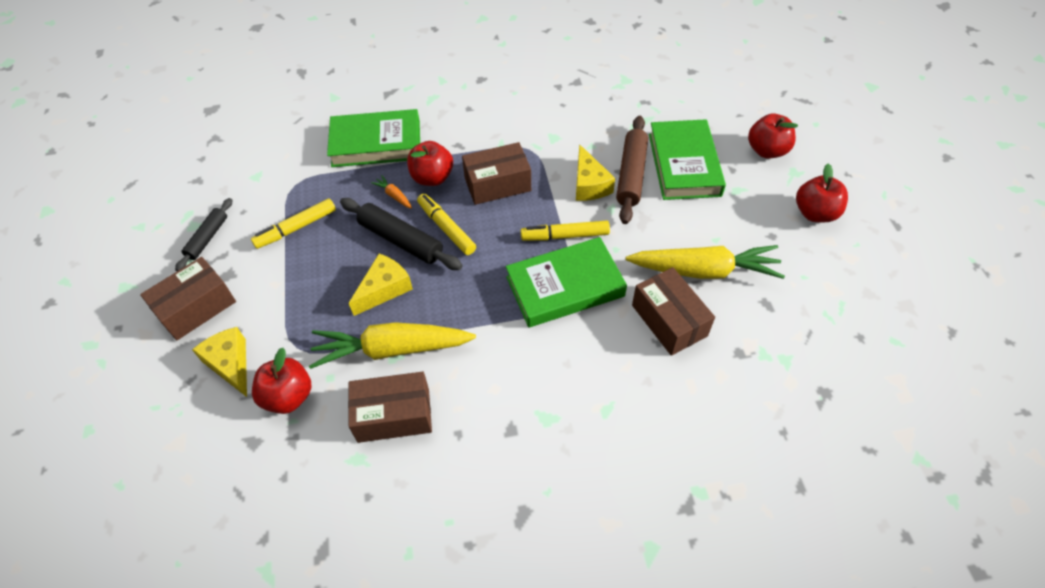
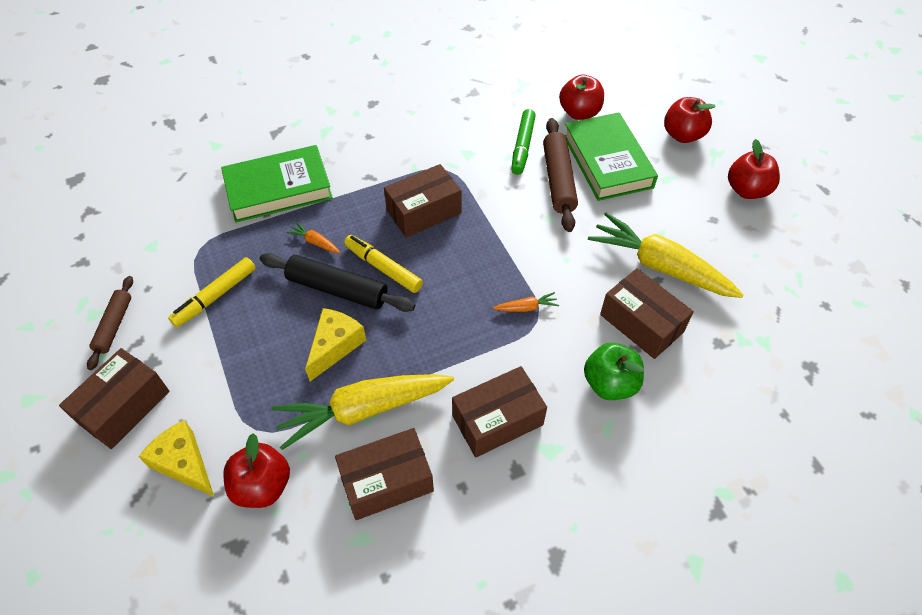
camera: 15 degrees left, 0 degrees up
(207, 238) = (114, 325): black rolling pin -> brown rolling pin
(432, 178) = (351, 216): red apple -> red apple (579, 113)
(507, 382) = (497, 420): none -> brown box
(565, 236) = (510, 254): yellow marker -> none
(565, 286) = (526, 307): green book -> orange carrot
(589, 184) = (519, 197): yellow cheese -> none
(607, 138) = (522, 146): none -> green marker
(621, 370) = (610, 384): none -> green apple
(704, 270) = (660, 266): yellow carrot -> yellow carrot turned 135 degrees counterclockwise

